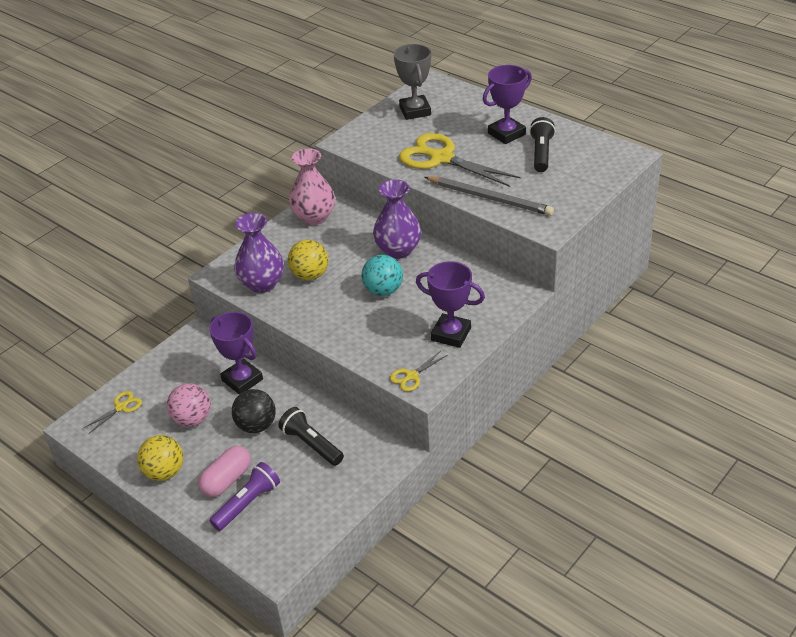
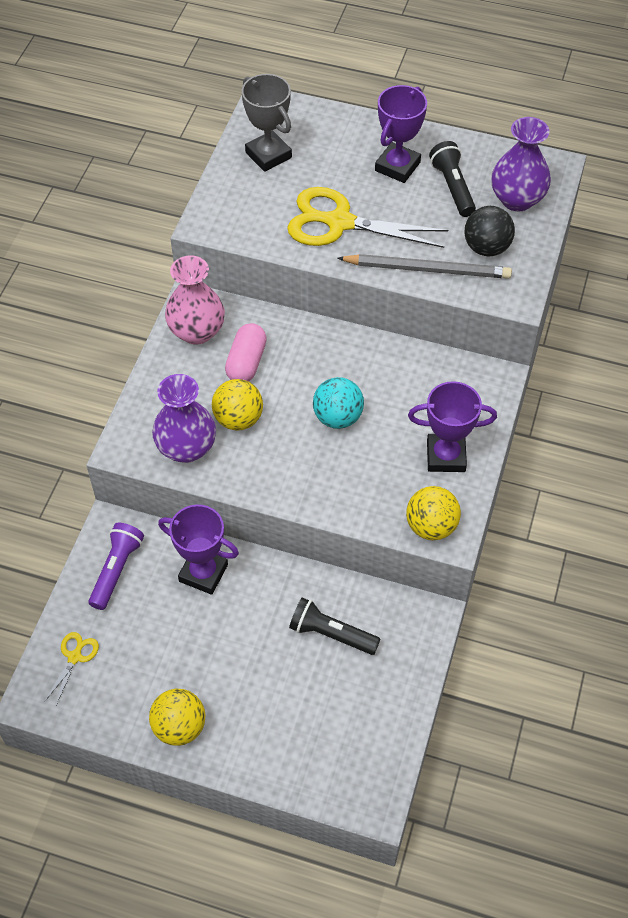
camera: 25 degrees left, 15 degrees up
(192, 419) = (173, 646): pink ball -> none
(227, 480) = (259, 713): pink capsule -> pink capsule (246, 362)
(247, 503) = (299, 735): purple flashlight -> purple flashlight (116, 570)
(256, 425) = (254, 629): black ball -> black ball (486, 248)
(398, 250) = (325, 354): purple vase -> purple vase (517, 199)
(411, 376) = (431, 526): yellow scissors -> yellow ball

